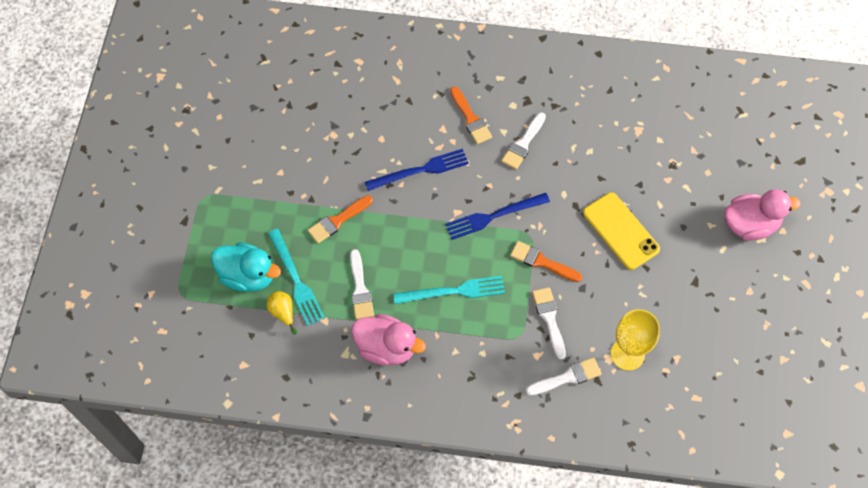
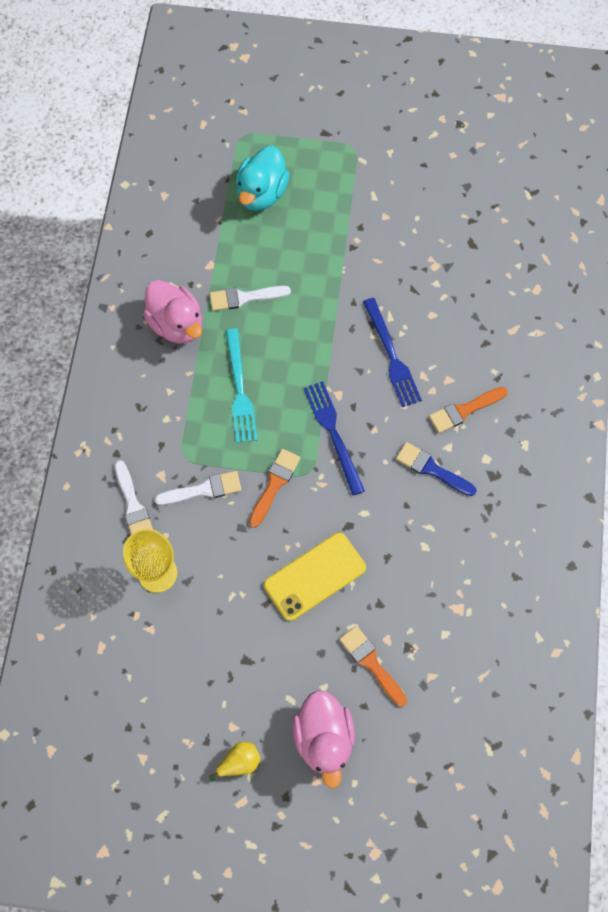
camera: 90 degrees right, 5 degrees up
(283, 312) = (219, 227): yellow pear -> yellow pear (239, 762)
(296, 280) = (256, 237): turquoise fork -> none
(338, 220) = (326, 274): orange brush -> orange brush (371, 663)
(386, 347) = (176, 324): pink duck -> pink duck turned 60 degrees counterclockwise
(523, 143) = (432, 469): white brush -> blue brush

